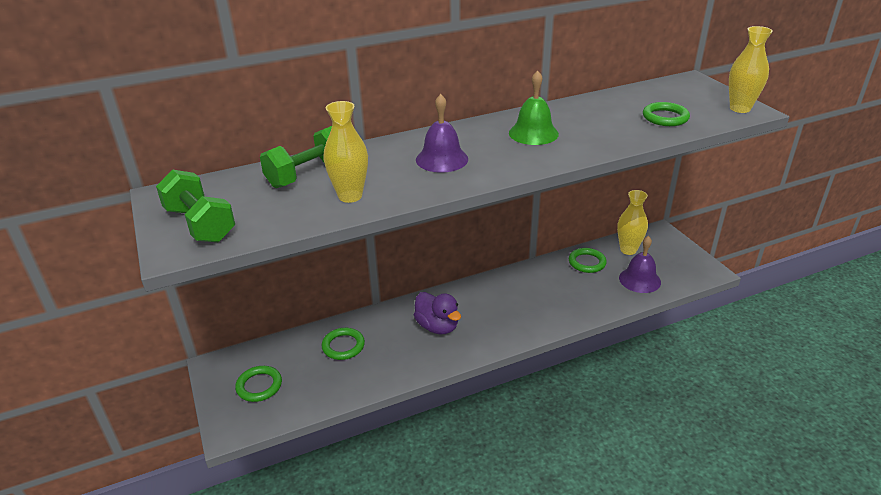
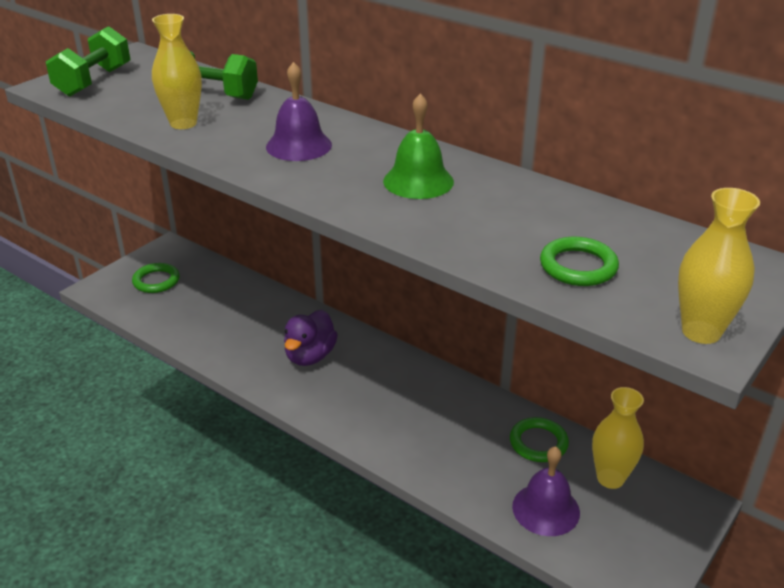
camera: 60 degrees right, 0 degrees up
(343, 346) = (238, 306): green ring -> none

